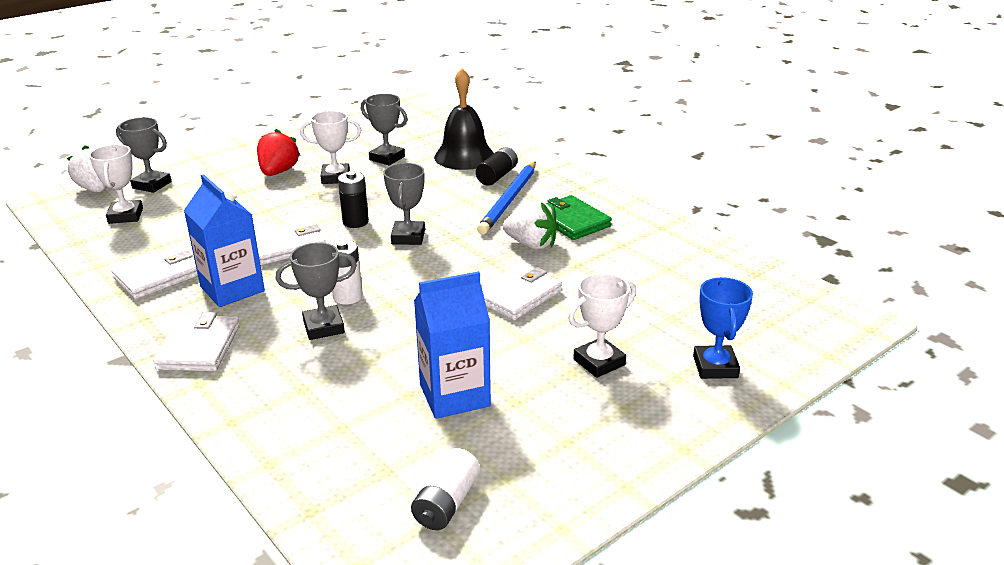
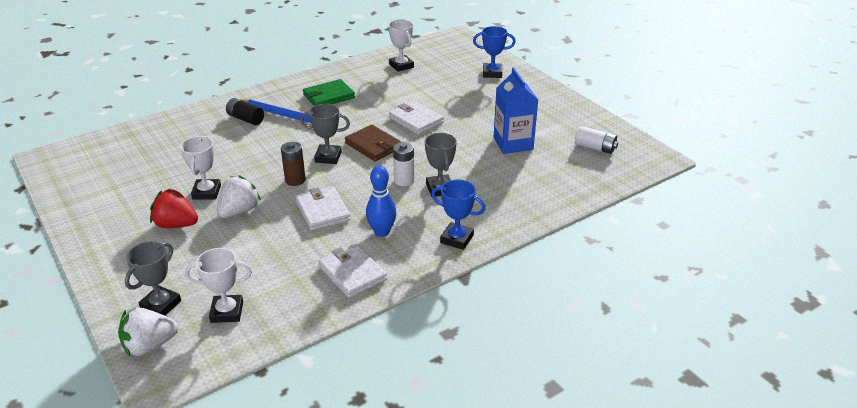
camera: 85 degrees left, 5 degrees up
(199, 347) = (457, 239): white wallet -> blue trophy
(232, 289) = (382, 232): blue carton -> blue bowling pin
(355, 222) = (295, 180): black battery -> brown battery
(387, 158) = (181, 167): grey trophy -> none
(439, 266) = (373, 145): none -> brown wallet
(464, 156) = (201, 131): black bell -> none
(531, 244) = (355, 112): white strawberry -> white strawberry (239, 211)
(599, 362) = (486, 101): white trophy -> white trophy (401, 66)

